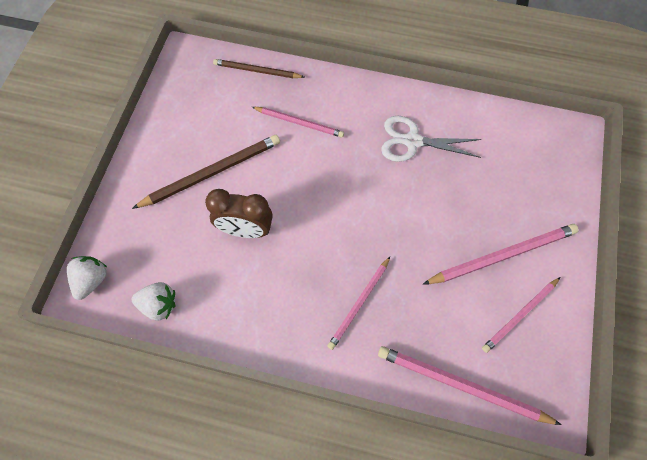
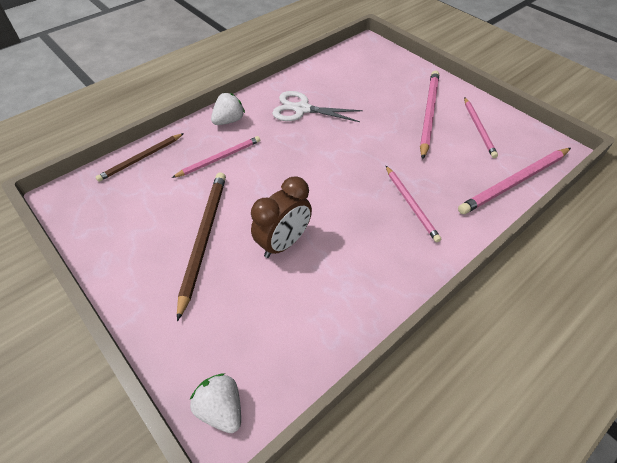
camera: 55 degrees left, 15 degrees down
(159, 305) = (302, 354): white strawberry -> white strawberry (229, 121)
(412, 141) = (301, 109): white scissors -> white scissors turned 60 degrees clockwise

